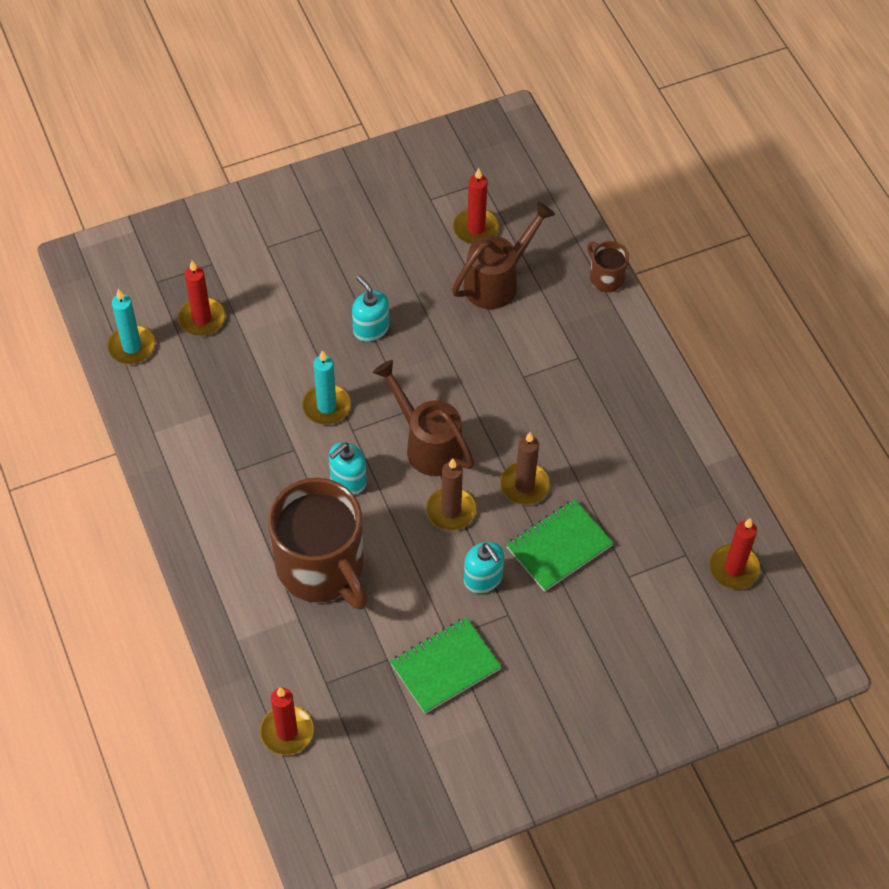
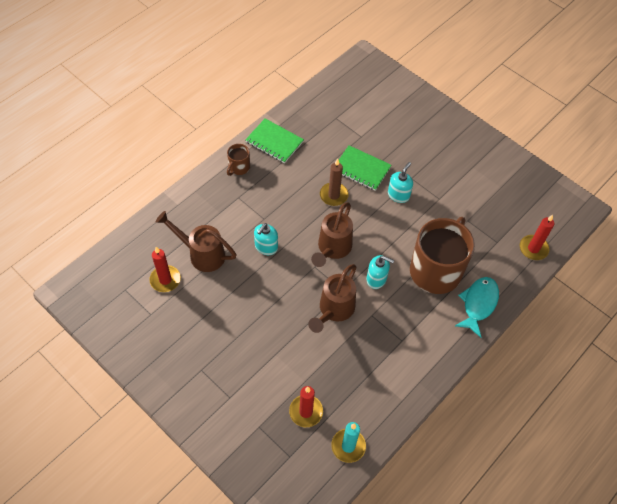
camera: 115 degrees left, 0 degrees up
(237, 597) = (478, 304): none -> turquoise fish
(326, 406) = (334, 310): turquoise candle -> brown watering can
(371, 328) = (267, 309): turquoise soap dispenser -> turquoise soap dispenser (266, 247)
(445, 666) = (455, 194): green notebook -> green notebook (274, 142)
(451, 511) = (367, 223): brown candle -> none
(606, 278) = (176, 201): brown mug -> brown mug (238, 168)
(734, 568) = (333, 98): red candle -> none

